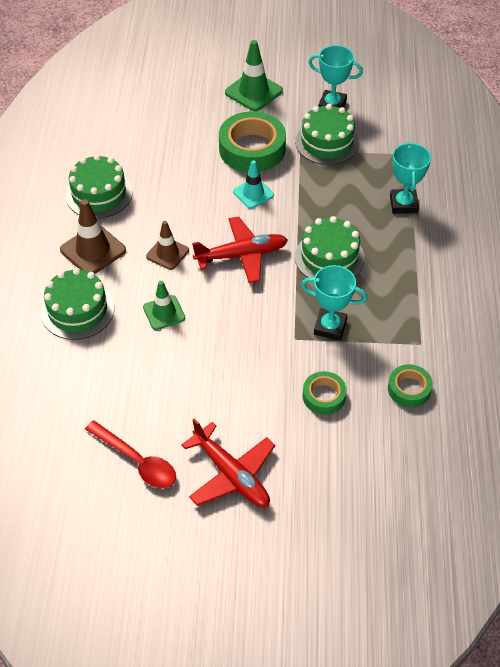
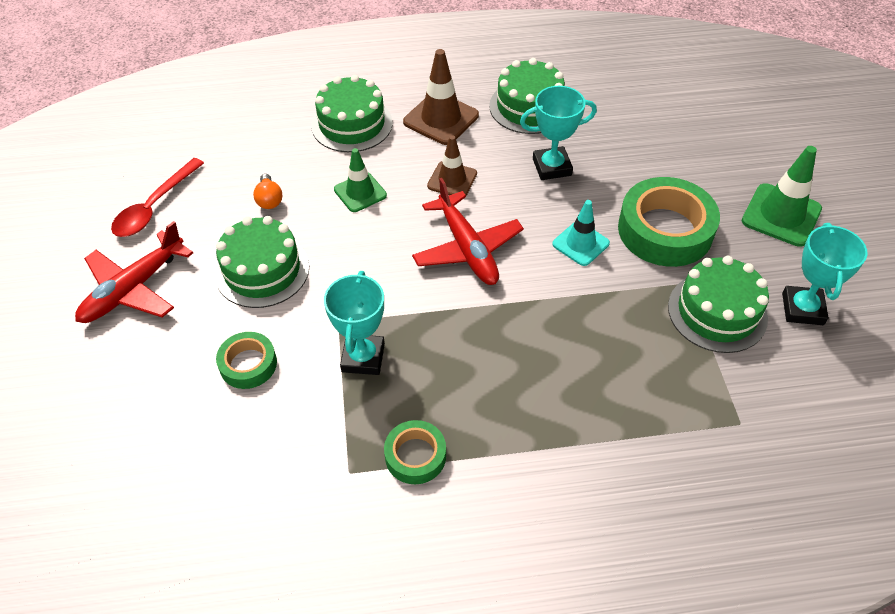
camera: 80 degrees right, 0 degrees up
(153, 375) = (269, 199): none -> orange light bulb
(329, 257) = (488, 342): green cake -> green cake (262, 270)
(403, 204) = (624, 425): turquoise trophy -> turquoise trophy (552, 167)
(409, 389) = (265, 463): green tape -> green tape (415, 456)

